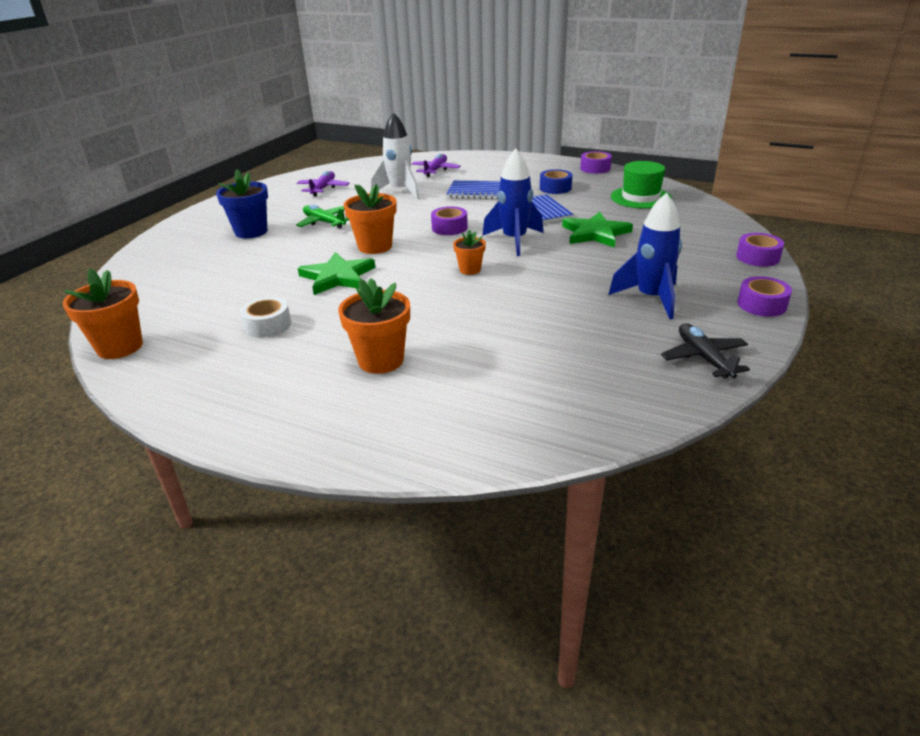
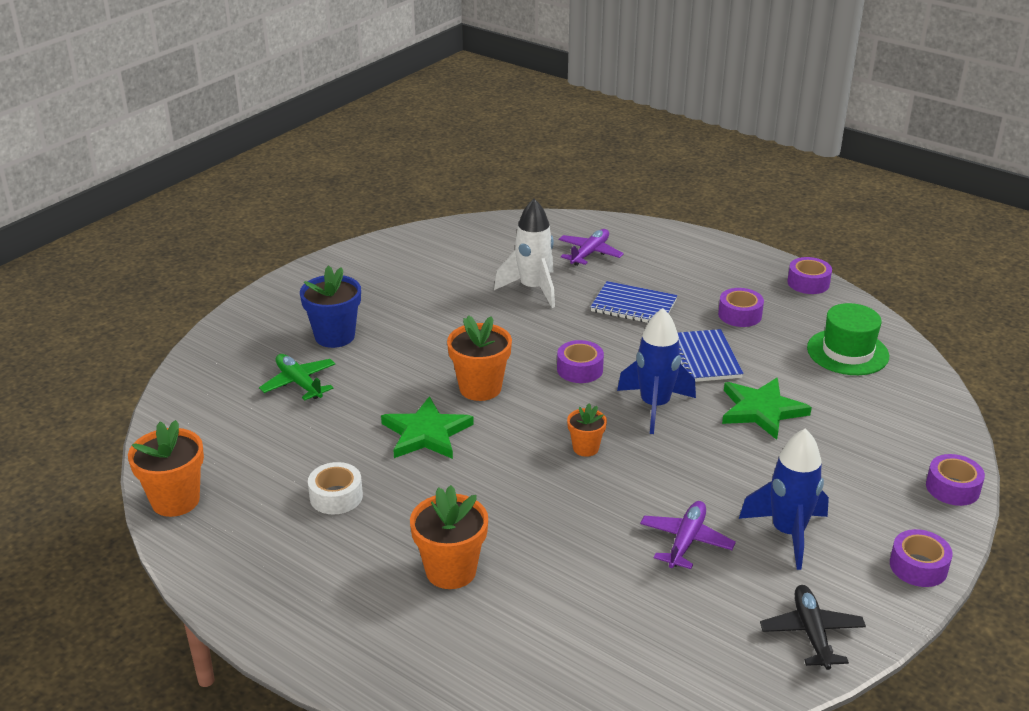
camera: 10 degrees right, 0 degrees up
(323, 189) = (435, 268): purple plane -> purple plane (686, 541)
(324, 222) = (426, 333): green plane -> green plane (299, 383)
(555, 188) = (739, 315): blue tape -> purple tape

